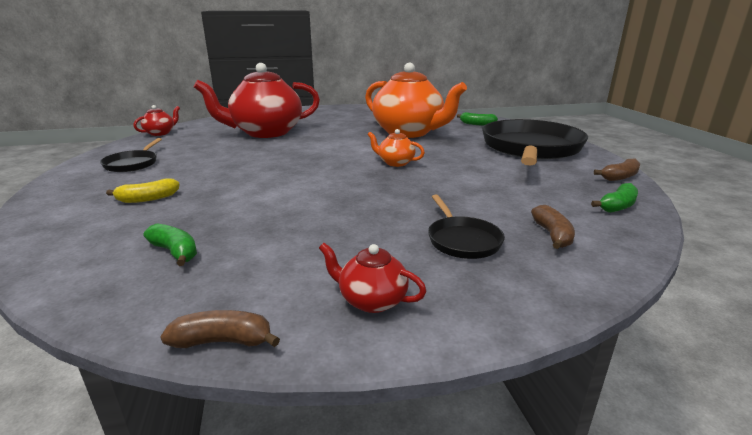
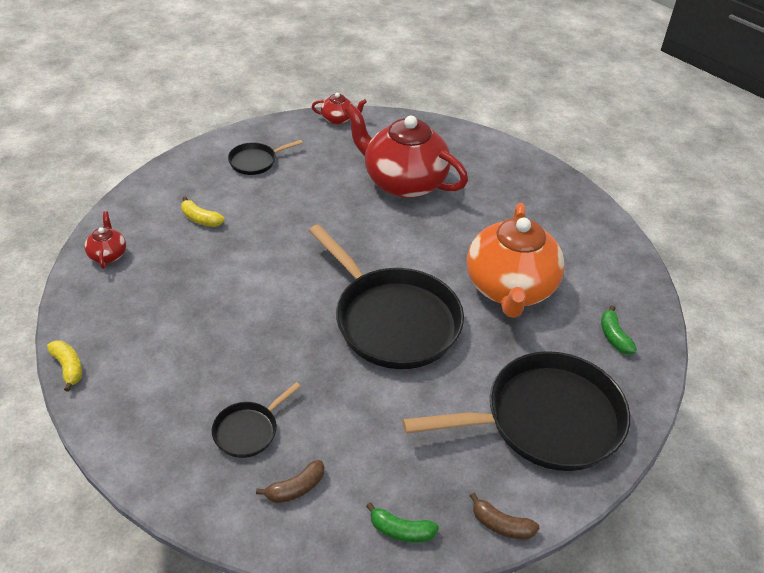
camera: 55 degrees right, 20 degrees up
(175, 252) = (139, 287): green banana -> none
(223, 341) = (68, 367): brown banana -> yellow banana
(371, 300) = (137, 411): red teapot -> red teapot (108, 254)
(395, 163) = (393, 320): orange teapot -> black pan

